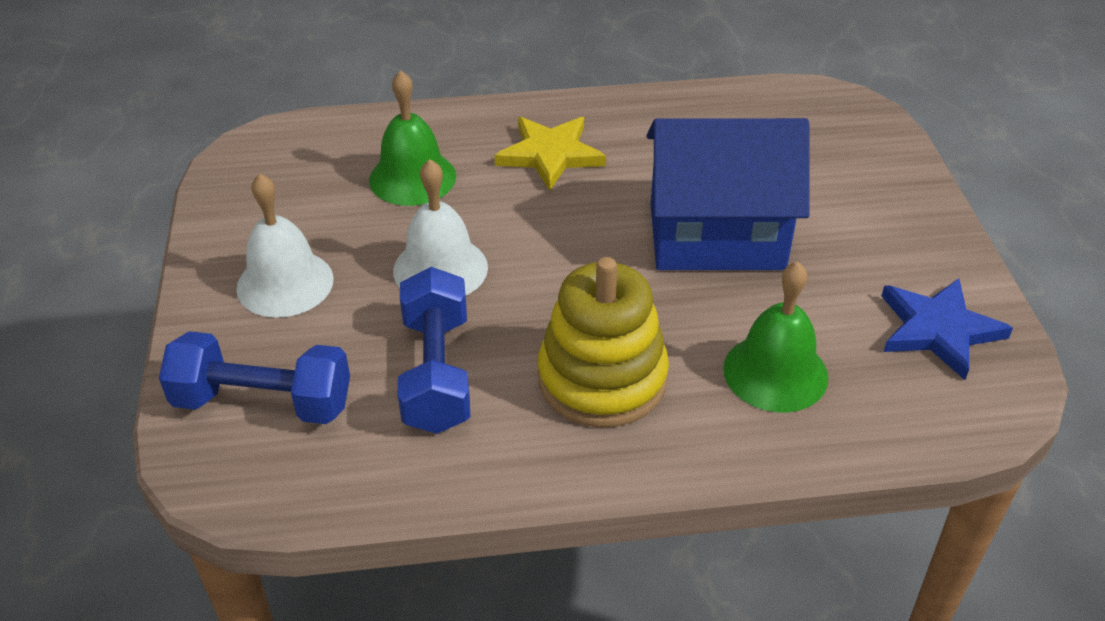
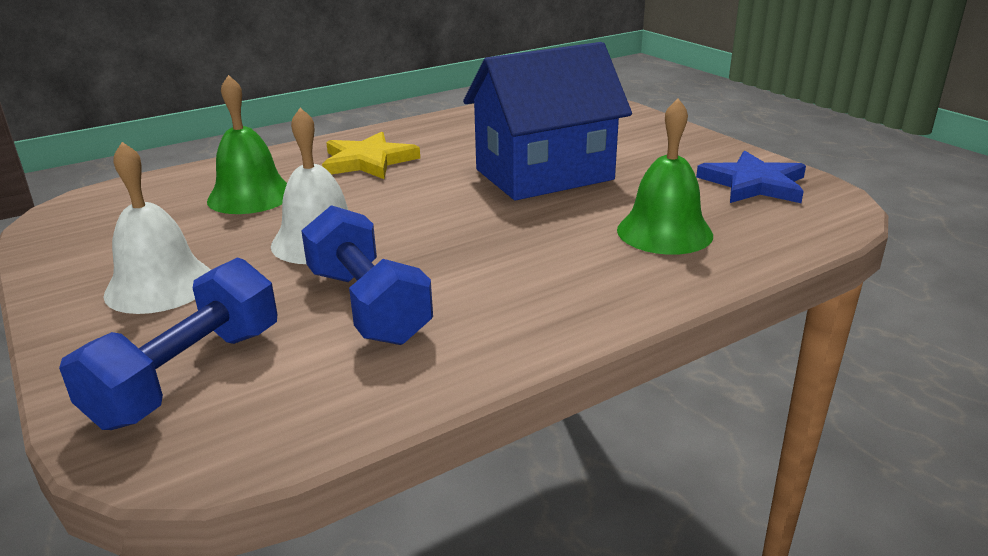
camera: 25 degrees left, 15 degrees down
(263, 402) = (188, 376): blue dumbbell -> blue dumbbell turned 45 degrees counterclockwise
(602, 379) = (527, 270): yellow stacking toy -> none

